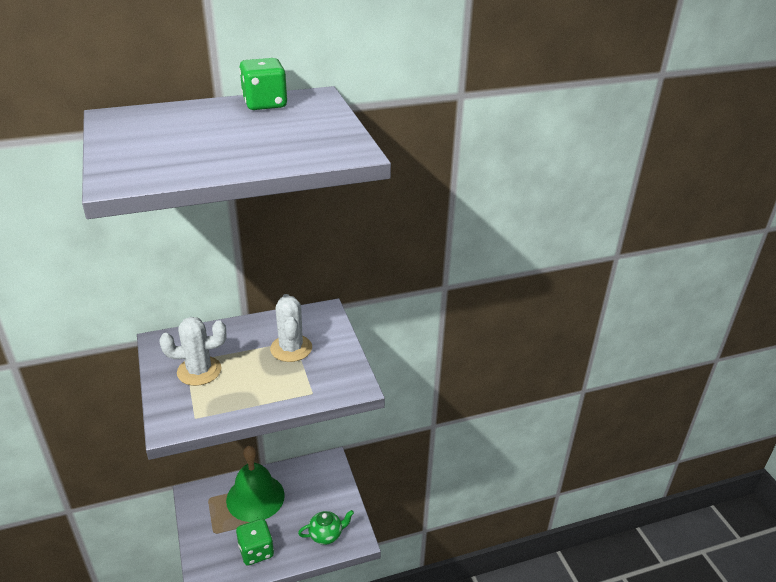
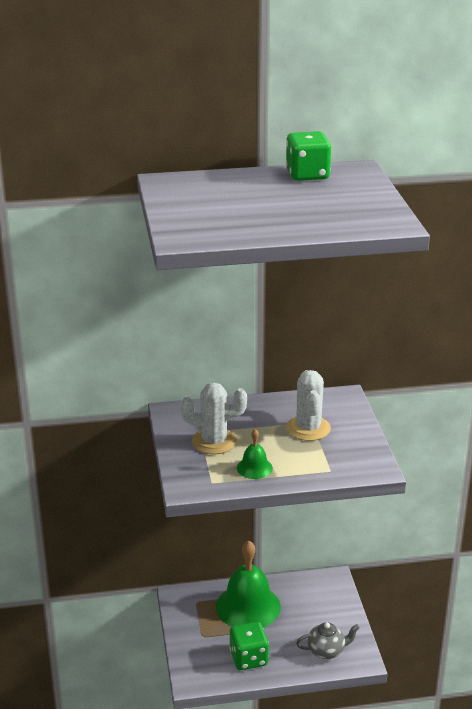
camera: 10 degrees right, 5 degrees down
(238, 397) = (254, 468): none -> green bell
(326, 535) = (326, 651): green teapot -> grey teapot

